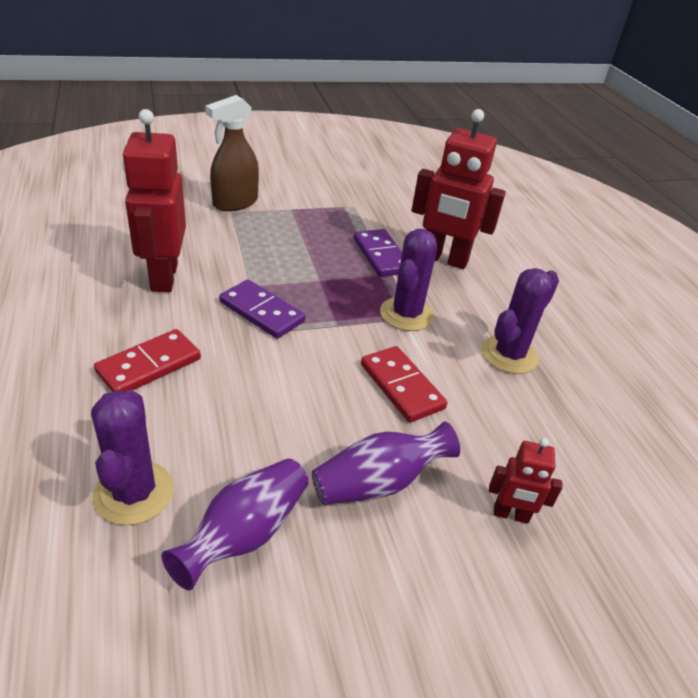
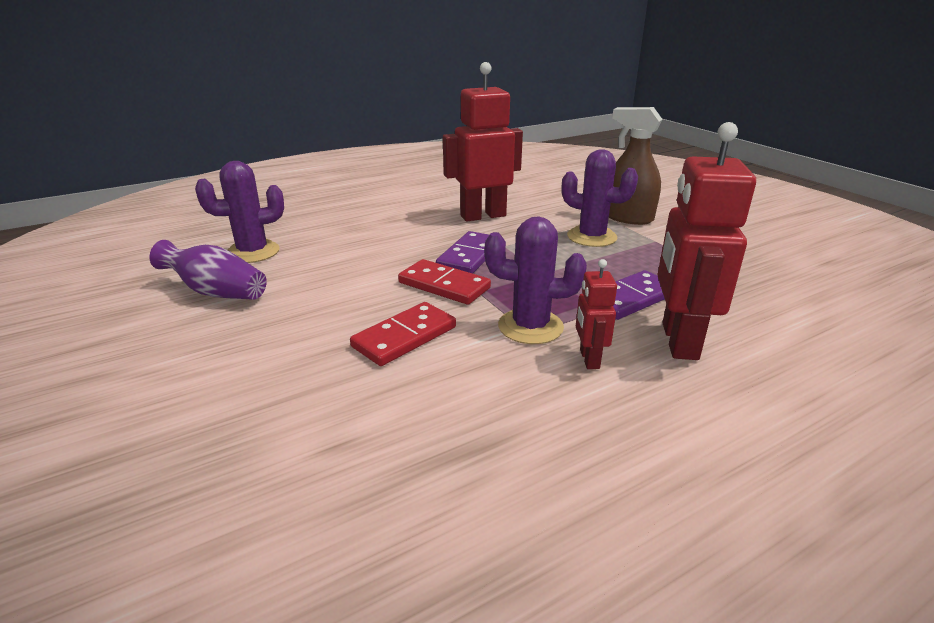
camera: 80 degrees right, 10 degrees down
(149, 365) = (375, 232): red domino -> red domino (444, 285)
(378, 482) = (270, 339): purple vase -> none
(509, 355) = (509, 410): purple cactus -> purple cactus (591, 237)
(510, 515) = (231, 424): red robot -> red robot (589, 359)

